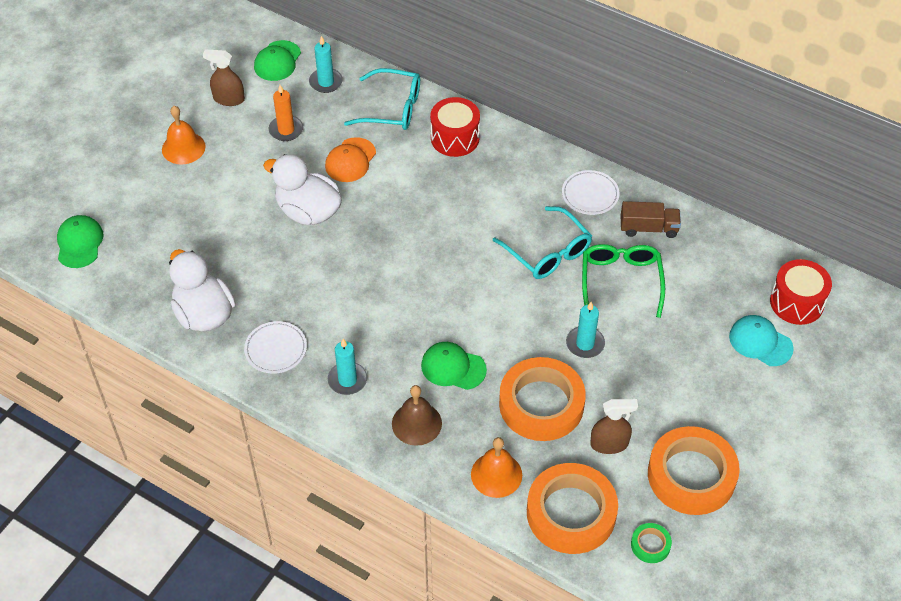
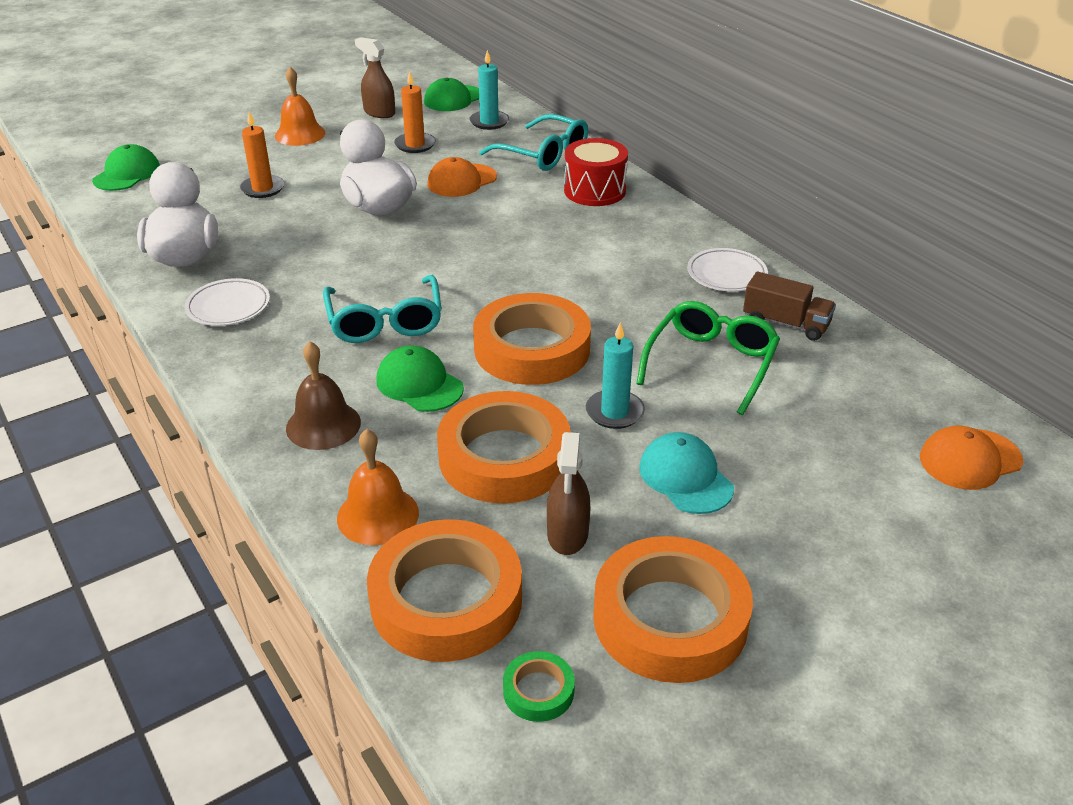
camera: 25 degrees right, 15 degrees down
(204, 222) = (262, 189): none -> orange candle
(347, 380) = (281, 357): turquoise candle -> none
(504, 310) = (532, 349): none -> orange tape
(548, 252) = (632, 310): turquoise glasses -> turquoise glasses (385, 321)
(609, 444) = (567, 534): brown spray bottle -> brown spray bottle turned 75 degrees clockwise
(760, 342) = (884, 488): turquoise cap -> turquoise cap (685, 477)
(796, 302) = (970, 459): red drum -> orange cap

